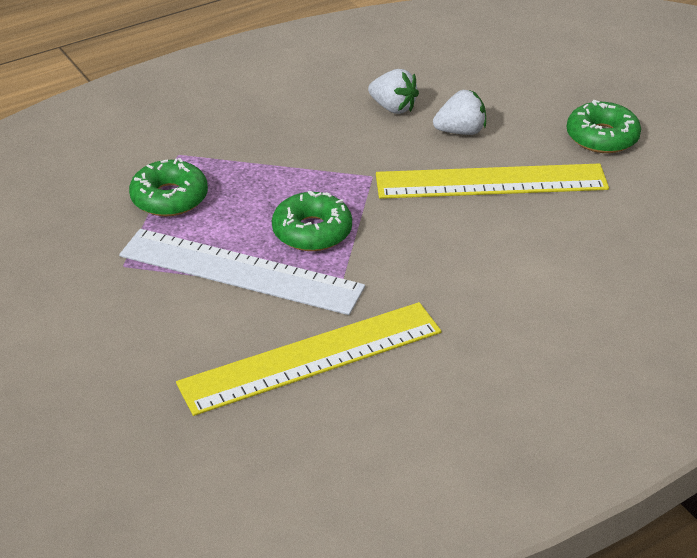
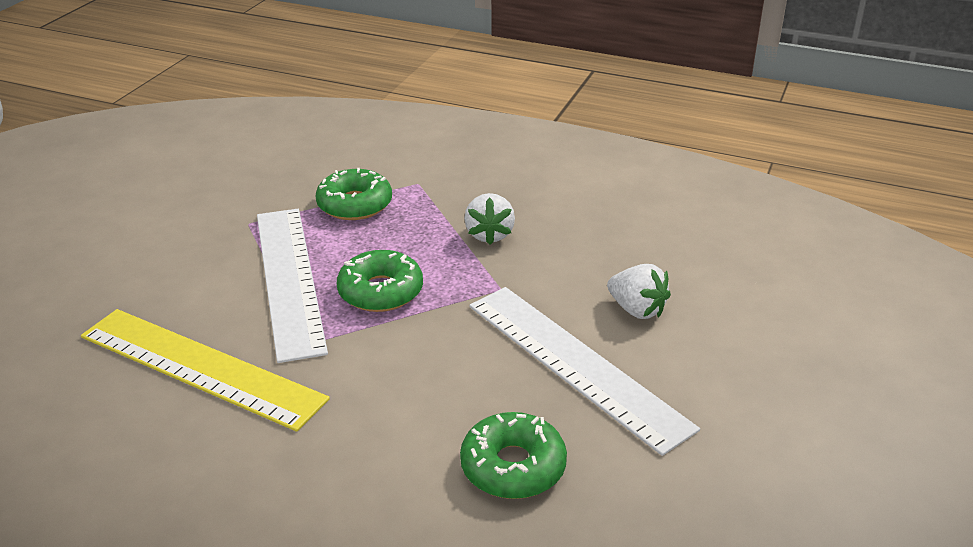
camera: 55 degrees right, 5 degrees down
(393, 108) = (622, 255): white strawberry -> white strawberry (489, 235)
(491, 182) = (576, 364): yellow ruler -> white ruler
(602, 137) = (756, 411): green donut -> green donut (513, 466)

